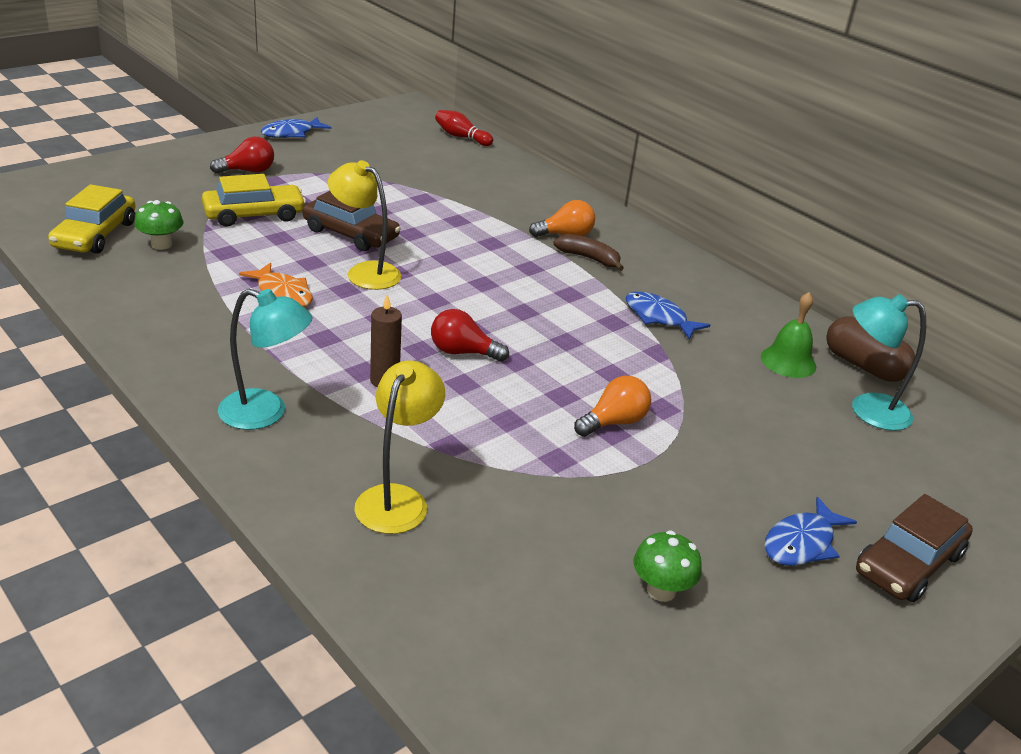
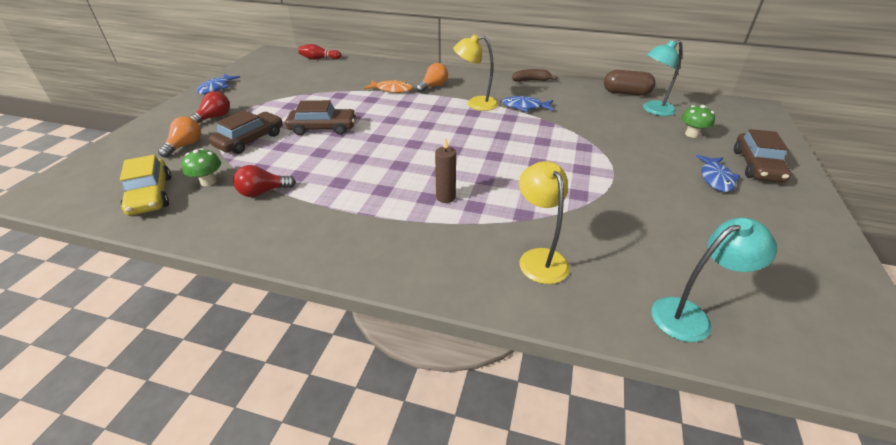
camera: 30 degrees left, 5 degrees up
(254, 215) = (250, 140): yellow car -> brown car
(265, 413) = (406, 250): turquoise lamp -> turquoise lamp (690, 315)
(282, 294) = (326, 177): orange fish -> orange fish (392, 90)
(365, 272) = (357, 145): yellow lamp -> yellow lamp (475, 104)
(462, 352) = (464, 163): red light bulb -> red light bulb (263, 192)
(589, 258) = (459, 93): brown banana -> brown banana (531, 80)
(614, 422) = (575, 163): orange light bulb -> orange light bulb (185, 145)
(661, 590) = (705, 232): green mushroom -> green mushroom (691, 134)
(788, 361) = (599, 103): green bell -> none

